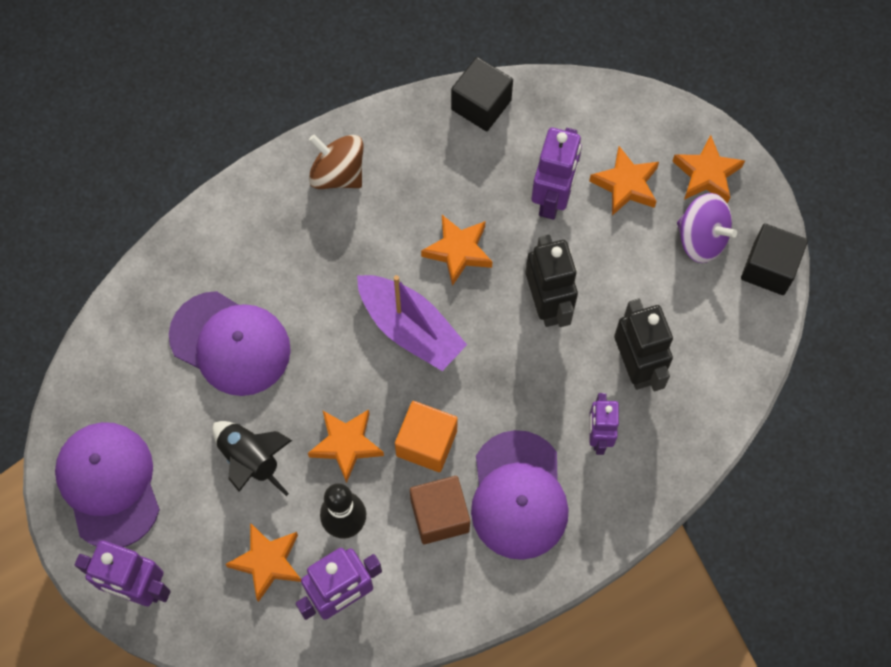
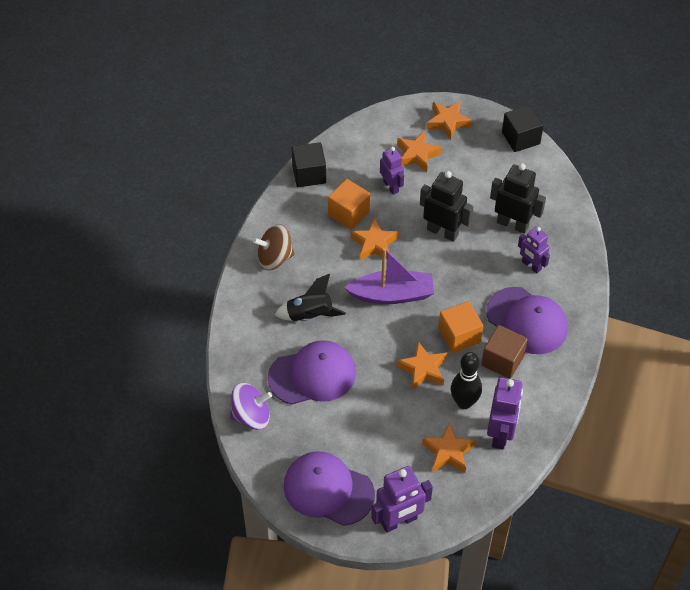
camera: 45 degrees left, 15 degrees down
(251, 460) = (385, 416): black rocket -> black rocket (310, 316)
(471, 190) = (349, 213): none -> orange cube
(553, 198) = (391, 186): purple robot -> purple robot, size x0.66
(701, 238) = (477, 150): purple spinning top -> purple spinning top (251, 416)

